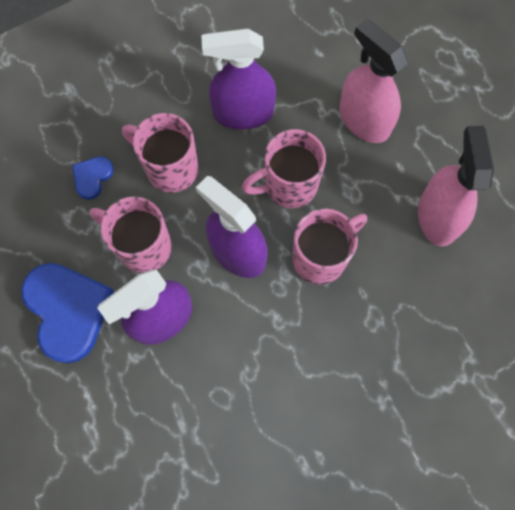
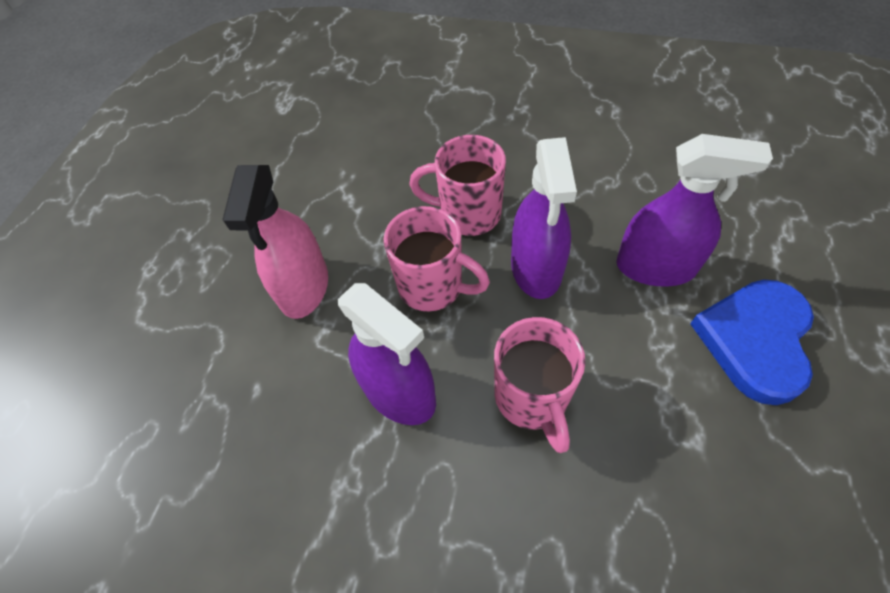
camera: 130 degrees left, 15 degrees down
(92, 177) = (633, 464): blue heart -> none
(142, 246) = (627, 342): pink mug -> none
(437, 216) = (348, 176): pink spray bottle -> none

